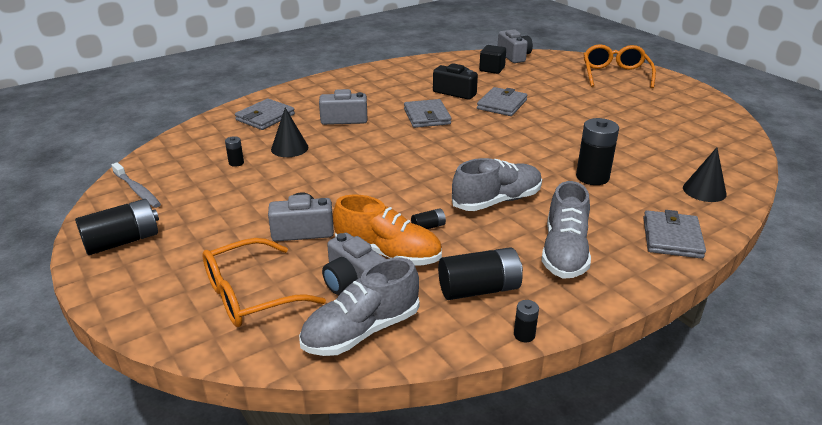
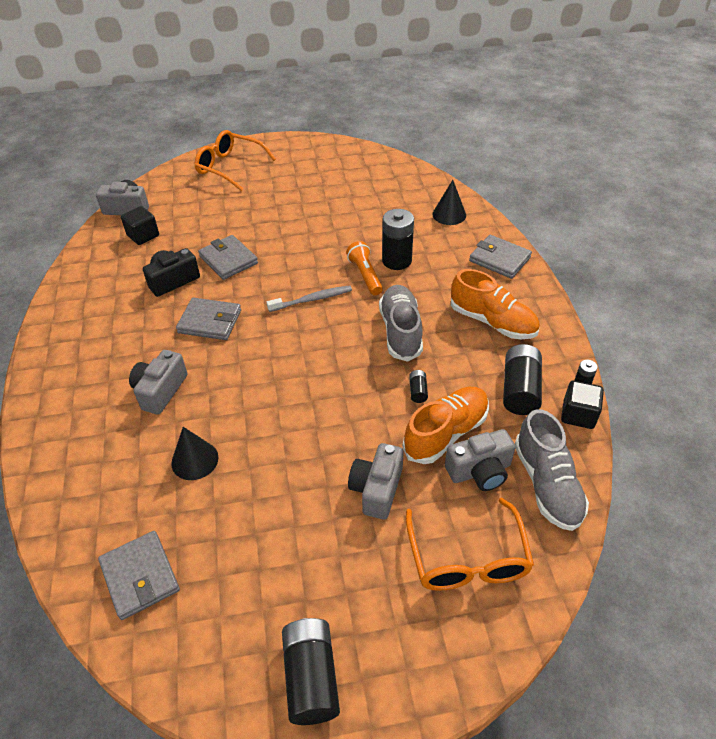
camera: 65 degrees left, 15 degrees up
(137, 190) = (193, 649): grey toothbrush -> grey toothbrush (312, 299)
(236, 163) = (194, 522): black battery -> none
(265, 117) = (93, 466): grey wallet -> grey wallet (140, 576)
(475, 339) = (578, 415): none -> black cube
(552, 166) = (365, 275): none -> orange flashlight
(564, 252) = (492, 322): grey shoe -> orange shoe

